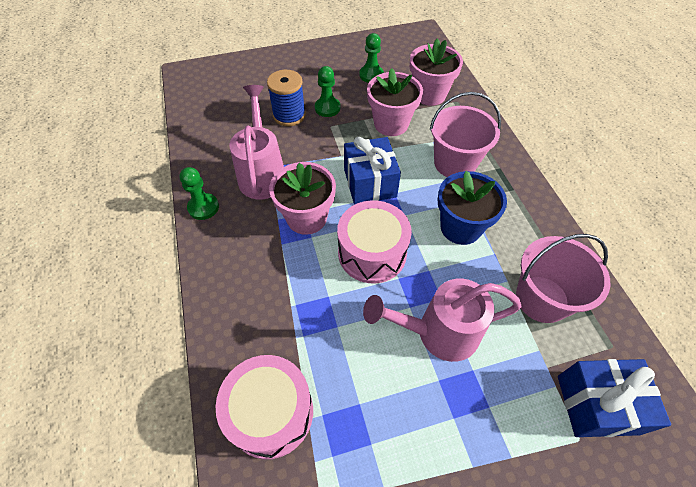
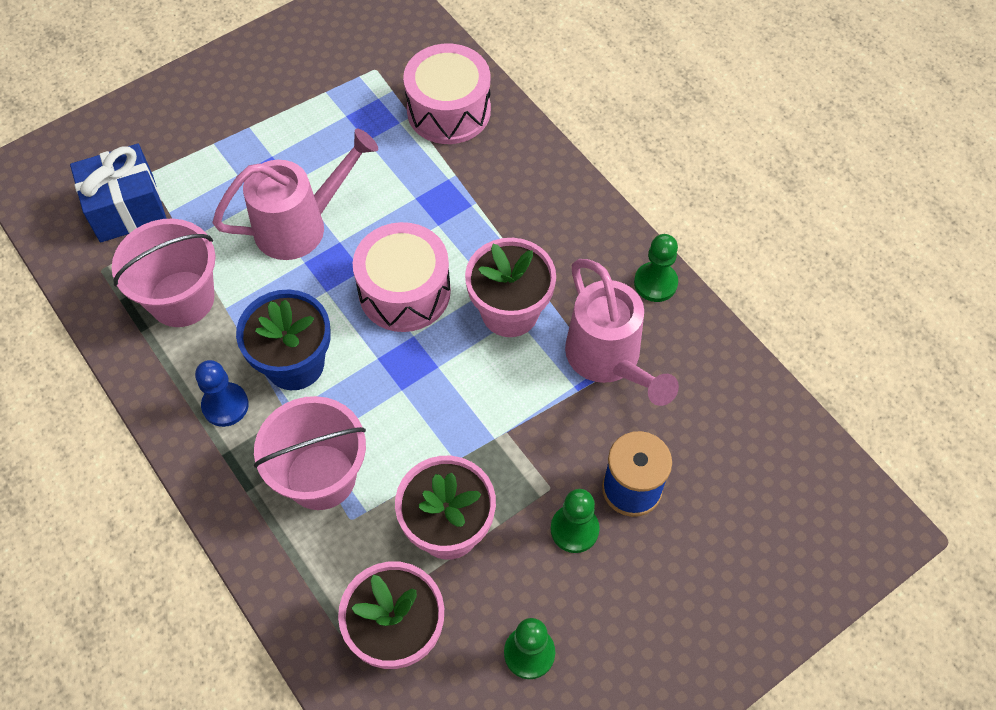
camera: 160 degrees right, 5 degrees up
(370, 183) = (443, 395): blue gift -> none
(510, 216) = (225, 405): none -> blue pawn

